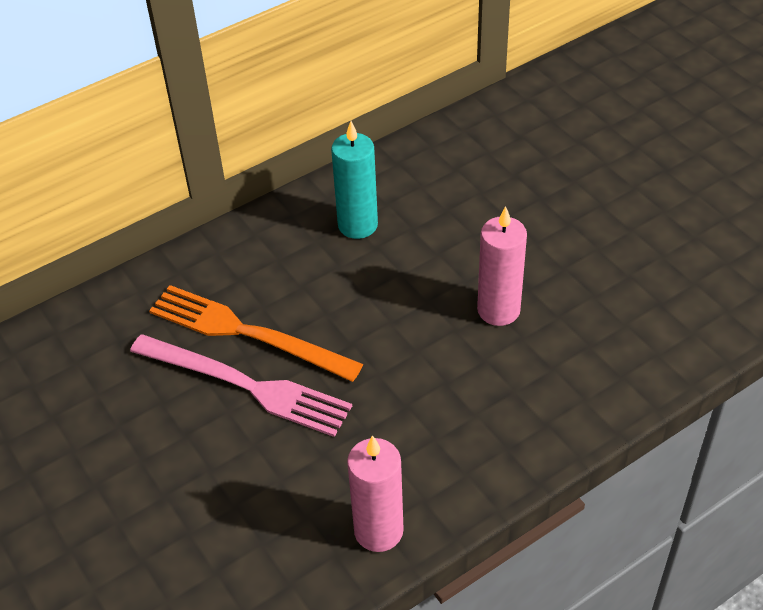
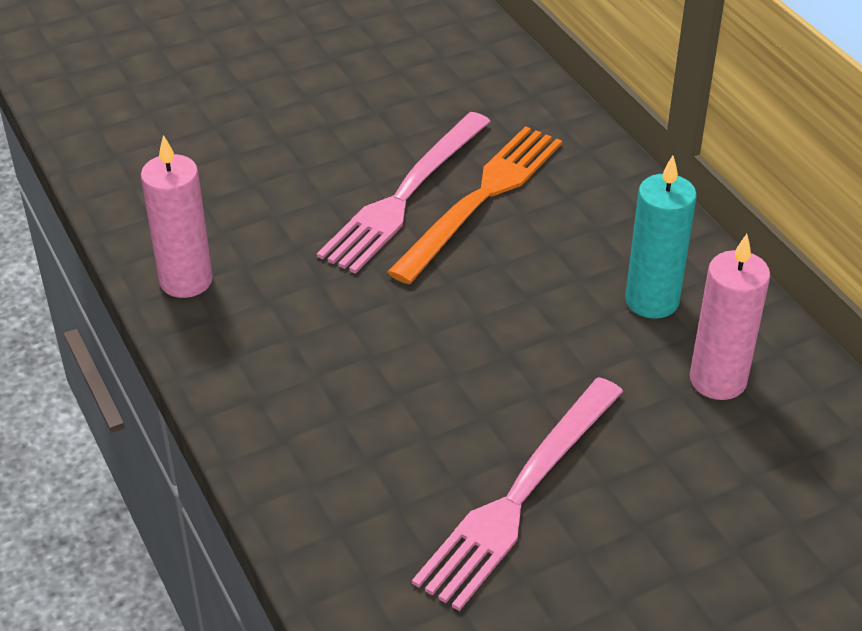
camera: 95 degrees right, 5 degrees down
(498, 310) = (478, 420): pink candle -> pink candle (718, 380)
(561, 282) = (519, 495): none -> pink fork

